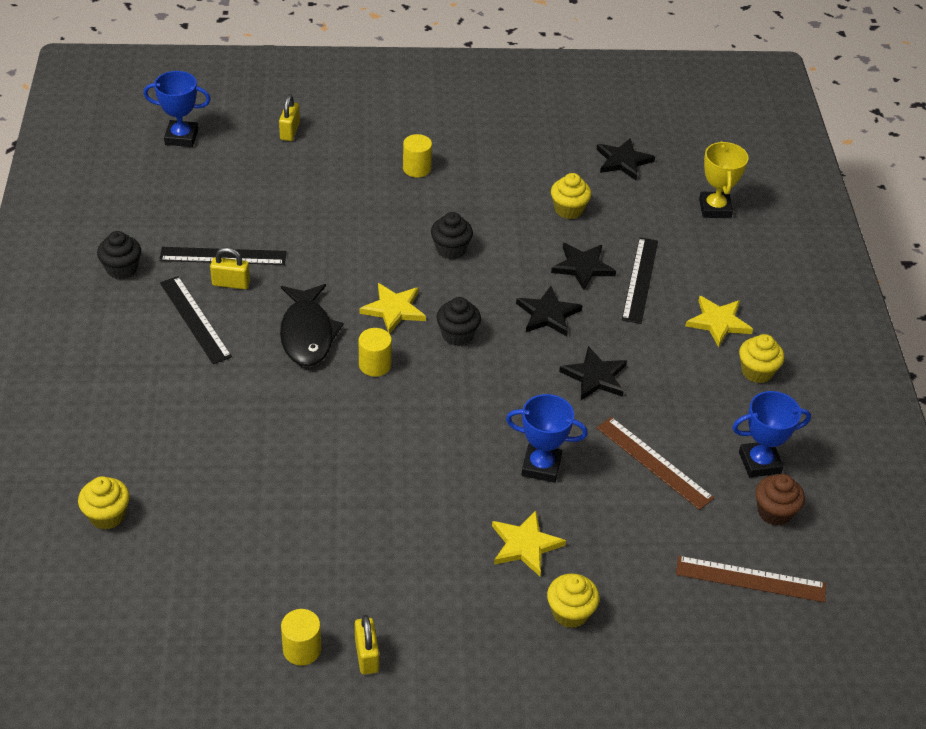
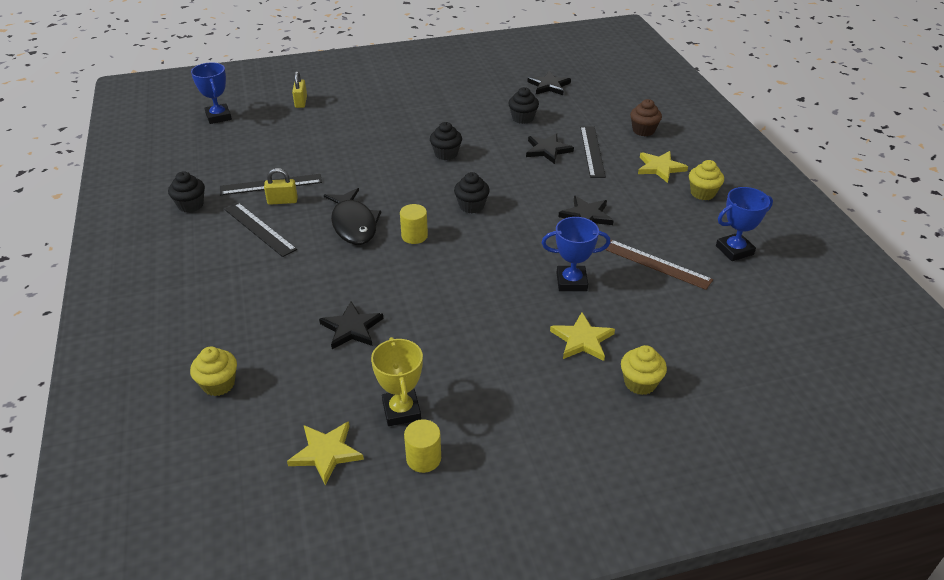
camera: 10 degrees left, 5 degrees down
(181, 137) = (218, 117): blue trophy -> blue trophy turned 75 degrees clockwise
(366, 655) = (482, 451): yellow padlock -> none
(394, 309) = (416, 198): yellow star -> yellow star (326, 453)
(417, 168) = (403, 110): yellow cylinder -> none
(548, 314) = (534, 182): black star -> black star (352, 328)
(568, 210) = (523, 118): yellow cupcake -> black cupcake
(715, 208) = (625, 103): yellow trophy -> yellow trophy (401, 411)
(750, 579) = (768, 330): brown ruler -> none
(774, 512) = (762, 281): brown cupcake -> brown cupcake (643, 130)

